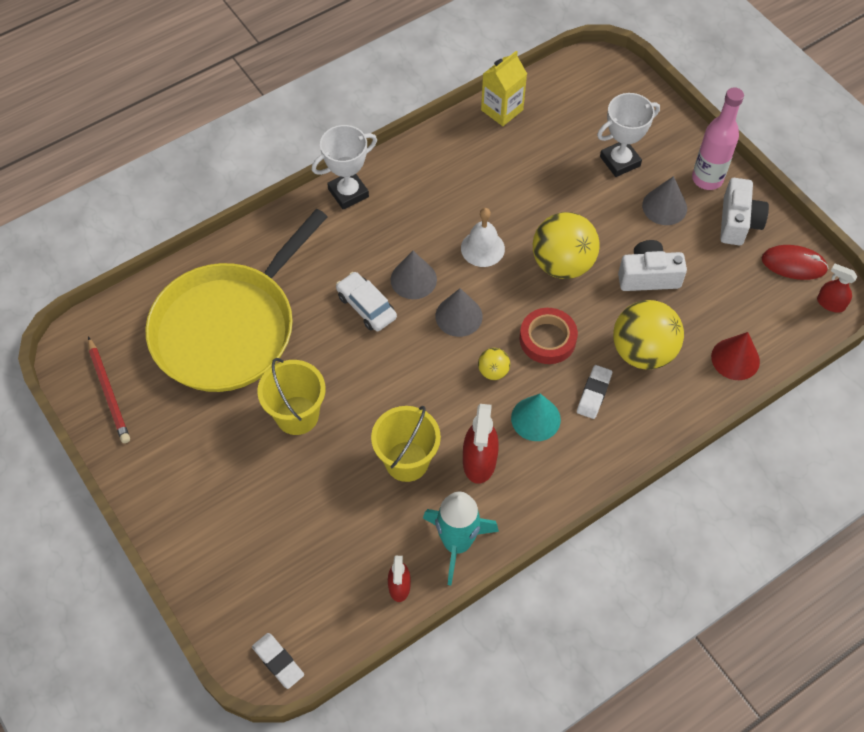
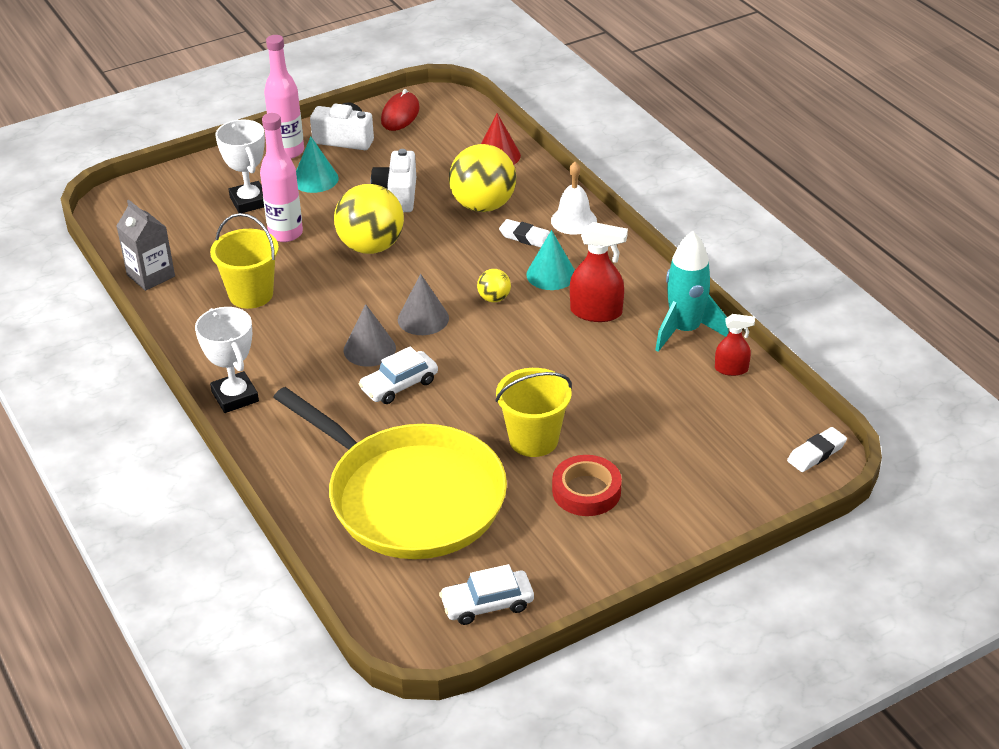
camera: 85 degrees left, 20 degrees down
(108, 392) = (487, 604): red pencil -> white car
(407, 461) = (594, 360): yellow bucket -> yellow bucket (251, 294)
(482, 248) = (339, 298): white bell -> white bell (573, 220)
(502, 110) = (151, 275): yellow carton -> grey carton
(547, 339) = (460, 261): red tape -> red tape (586, 491)
(574, 195) = (285, 233): none -> pink bottle
(664, 206) = (315, 179): grey cone -> turquoise cone
(830, 303) = (446, 101): red spray bottle -> none

